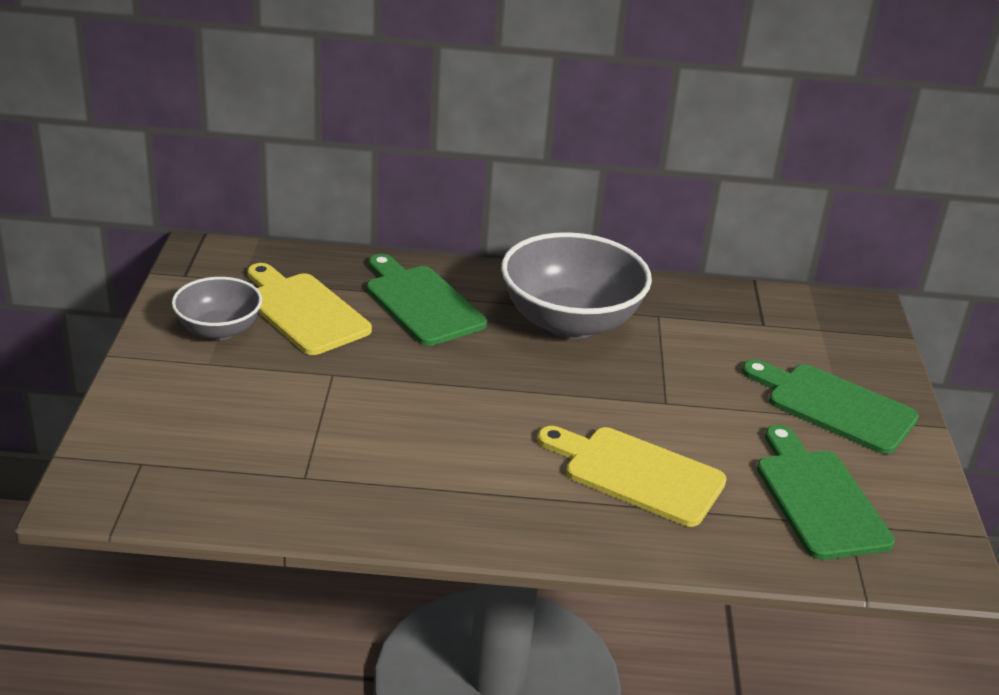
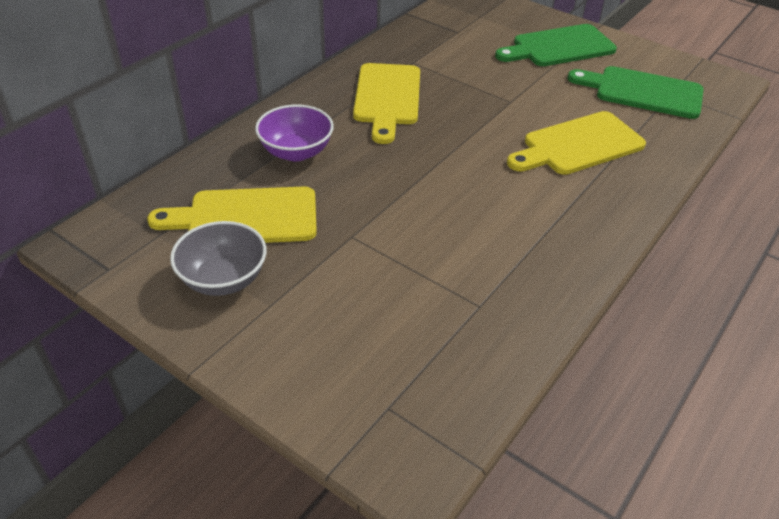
camera: 55 degrees left, 10 degrees up
(421, 302) = (296, 152): green cutting board -> purple bowl
(570, 322) = (387, 98): grey bowl -> yellow cutting board

